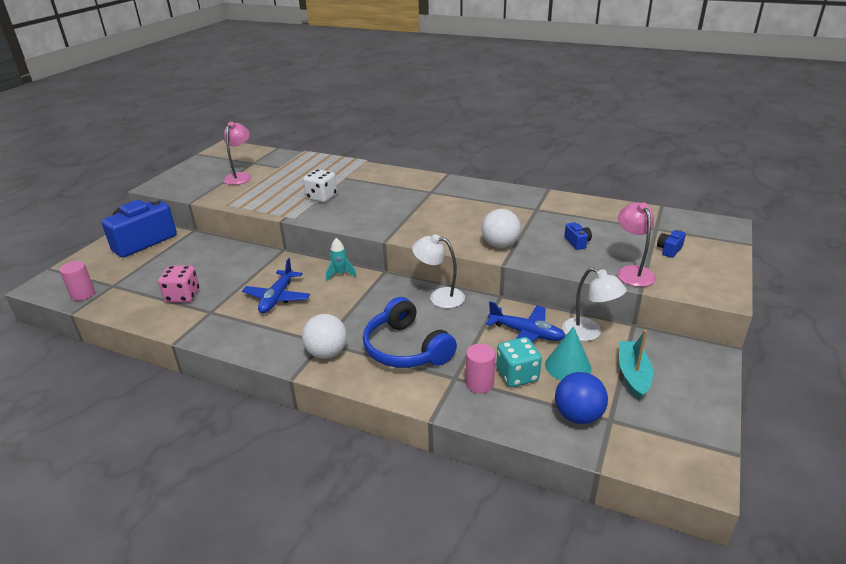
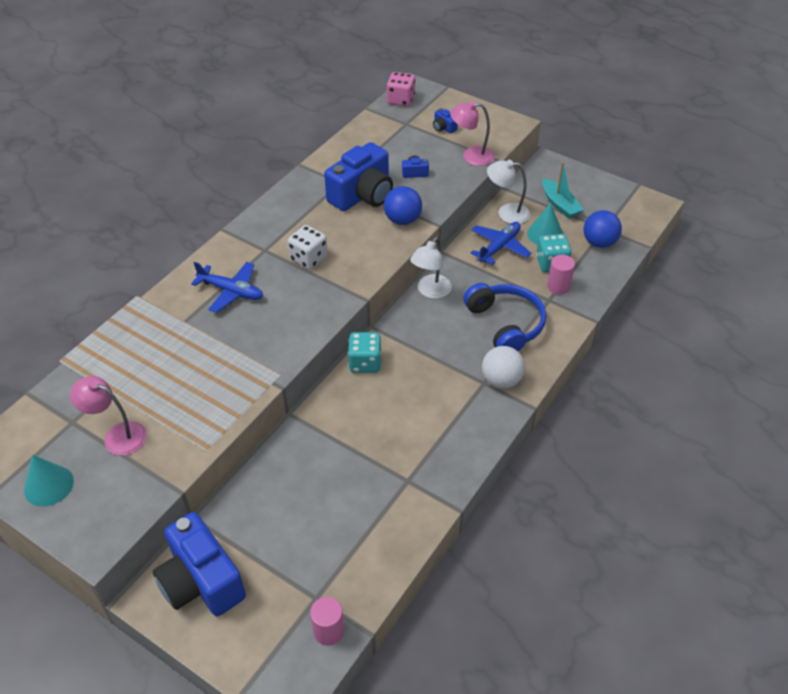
camera: 80 degrees left, 15 degrees up
(183, 296) = (366, 512): pink dice -> pink dice (400, 100)
(204, 166) = (48, 485): none -> turquoise cone
(277, 298) = (397, 419): blue plane -> blue plane (231, 291)
(321, 197) = (233, 346): white dice -> white dice (309, 258)
(340, 274) = (365, 363): turquoise rocket -> turquoise dice
(406, 348) = (505, 324): blue headphones -> blue headphones turned 90 degrees counterclockwise
(500, 245) = (402, 220): white ball -> blue ball
(524, 221) = (362, 195): none -> blue camera
(588, 333) = (506, 213): white lamp -> white lamp turned 135 degrees counterclockwise
(633, 375) = (560, 204): turquoise boat -> turquoise boat turned 135 degrees counterclockwise

